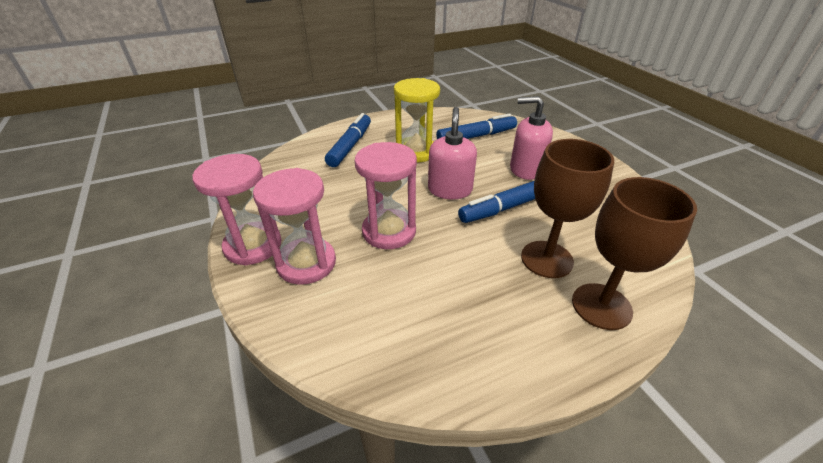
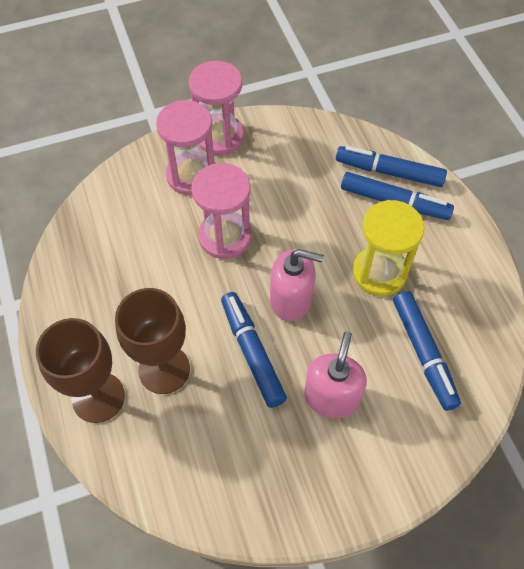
camera: 95 degrees right, 20 degrees up
(320, 148) = (389, 172): none -> blue marker

